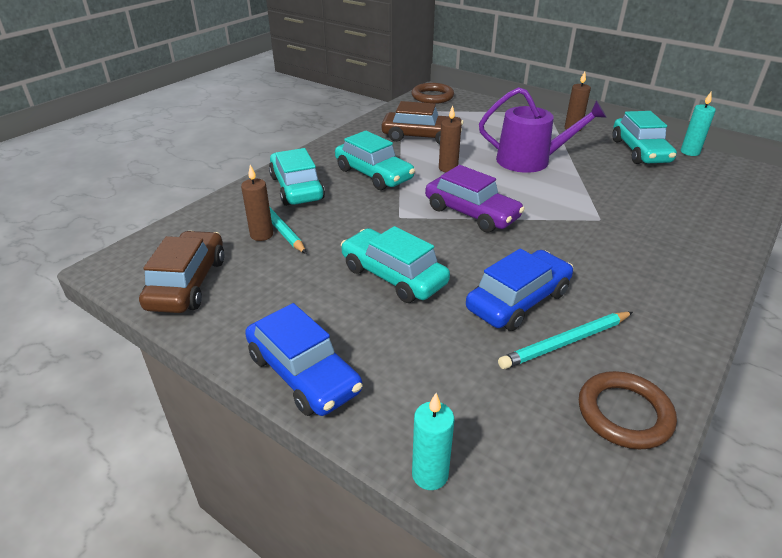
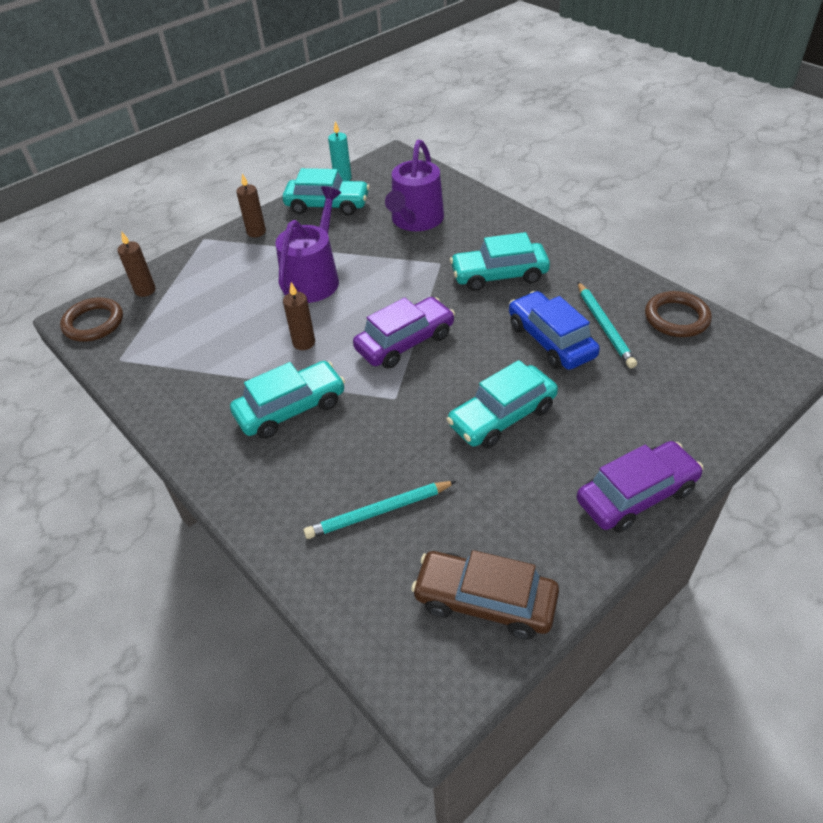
camera: 75 degrees left, 10 degrees up
(261, 235) = (398, 527): brown candle -> brown candle (145, 290)
(297, 188) = (295, 487): turquoise car -> turquoise car (499, 275)
(303, 373) = (636, 495): blue car -> purple car
(421, 137) = (211, 352): brown car -> none
(430, 474) = (737, 426): turquoise candle -> none
(659, 197) = (415, 220): none -> purple watering can

